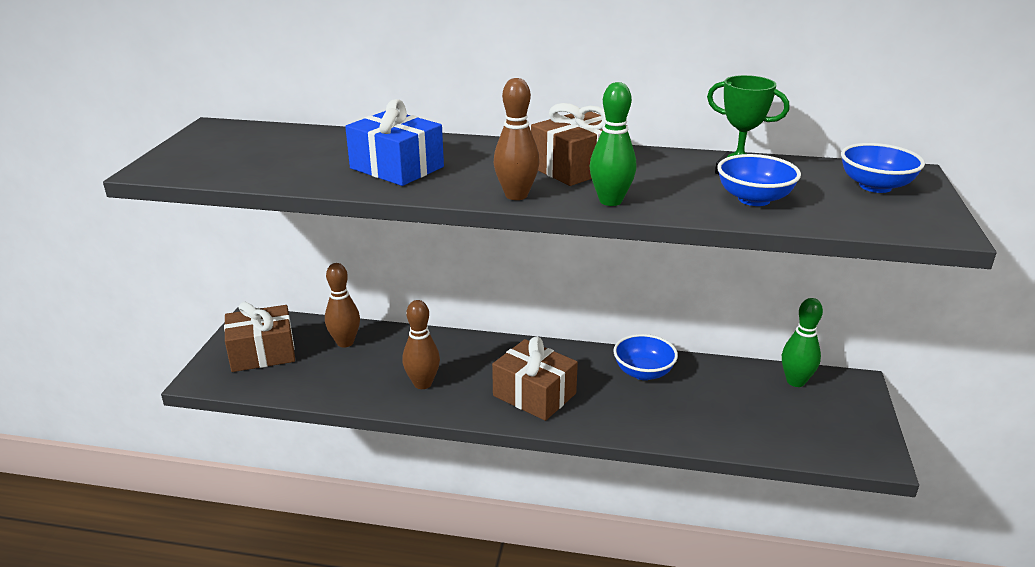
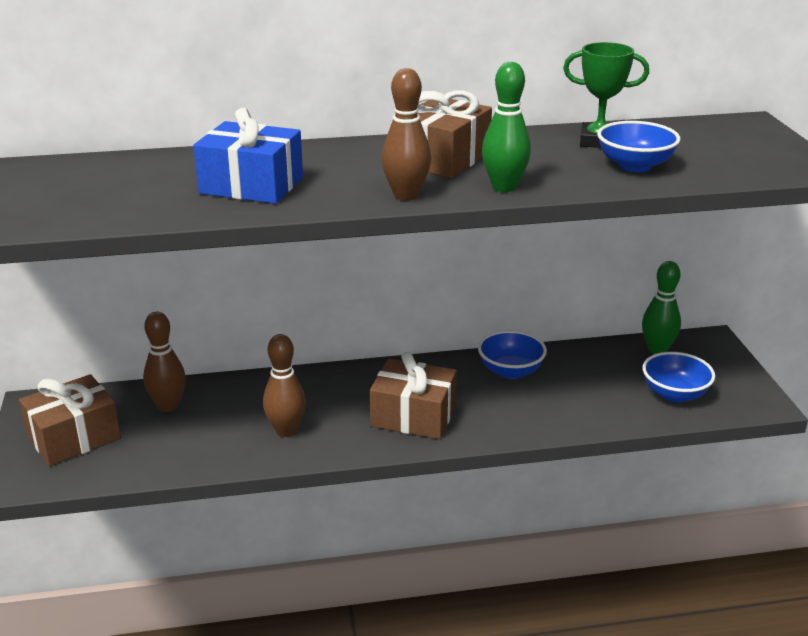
camera: 20 degrees left, 0 degrees up
(875, 186) = (729, 138): blue bowl -> blue bowl (674, 394)

